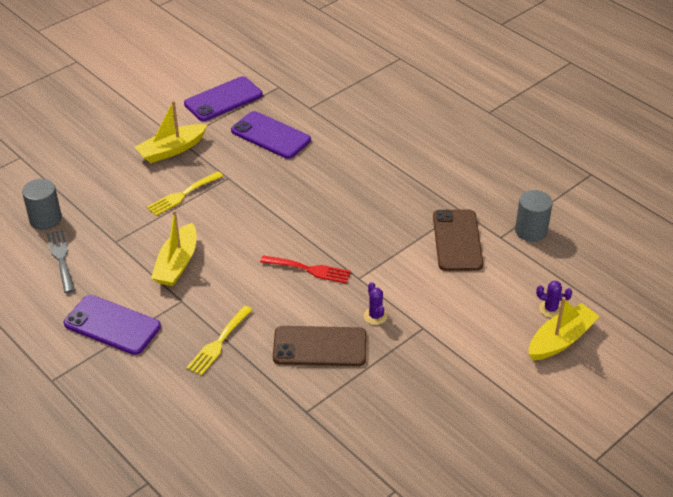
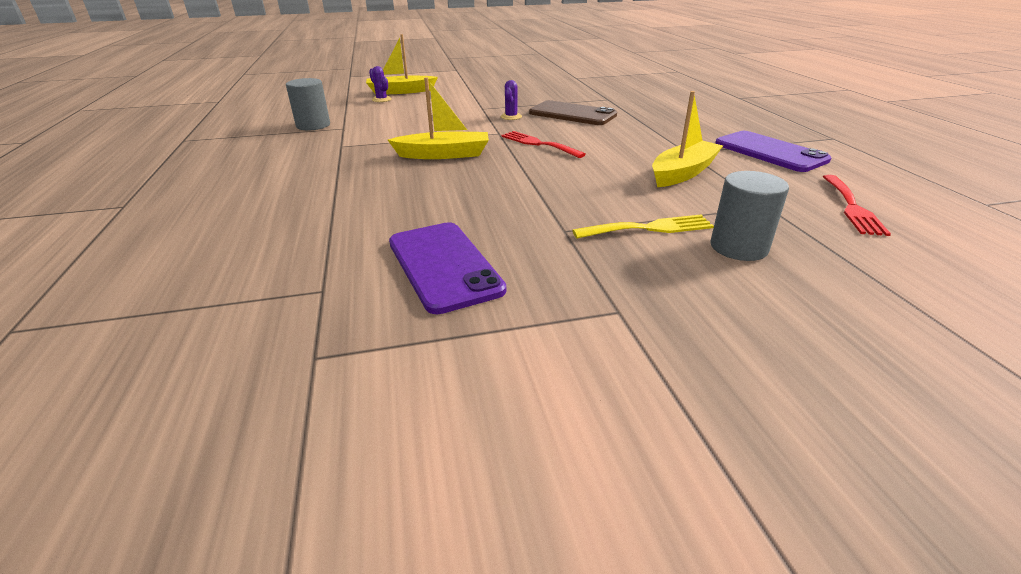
camera: 150 degrees left, 10 degrees down
(45, 219) = (901, 254): grey cylinder -> grey cylinder (738, 247)
(61, 258) = (852, 207): grey fork -> red fork
(171, 150) = (642, 295): yellow boat -> yellow boat (444, 154)
(218, 343) = (659, 128): yellow fork -> none
(223, 99) = (462, 370): purple phone -> none
(457, 240) = (381, 133): brown phone -> none

